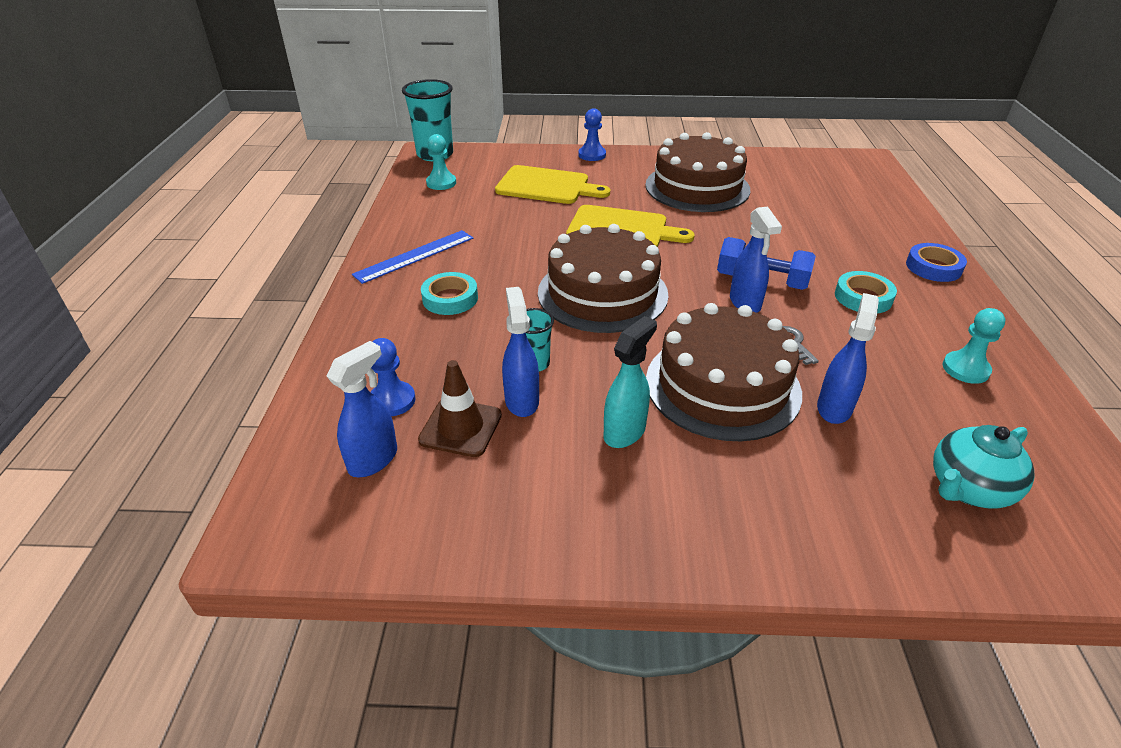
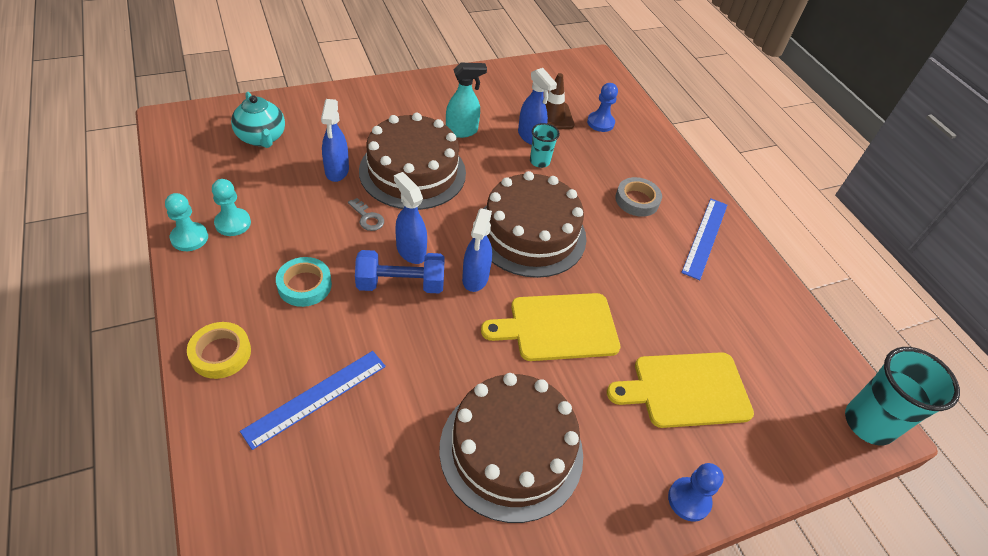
camera: 150 degrees right, 10 degrees up
(373, 460) = (579, 94): blue spray bottle -> blue spray bottle (475, 278)
(441, 183) = (796, 358): turquoise pawn -> turquoise pawn (189, 238)
(450, 298) = (637, 200): turquoise tape -> grey tape
(625, 432) = (462, 131): turquoise spray bottle -> turquoise spray bottle turned 120 degrees counterclockwise
(843, 231) = (316, 397): none -> blue ruler
(933, 267) = (221, 353): blue tape -> yellow tape
(968, 489) = (262, 138): turquoise teapot -> turquoise teapot turned 120 degrees clockwise

